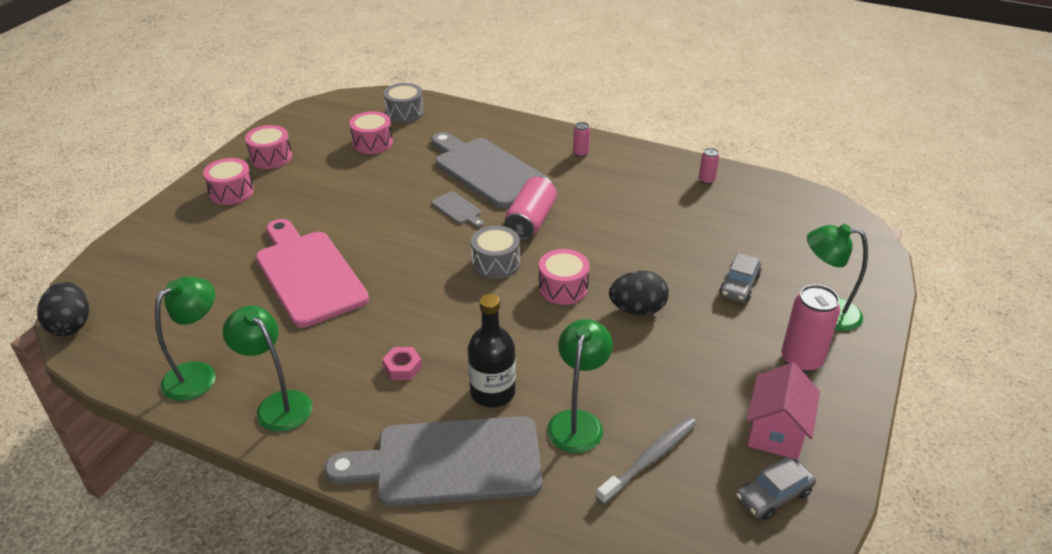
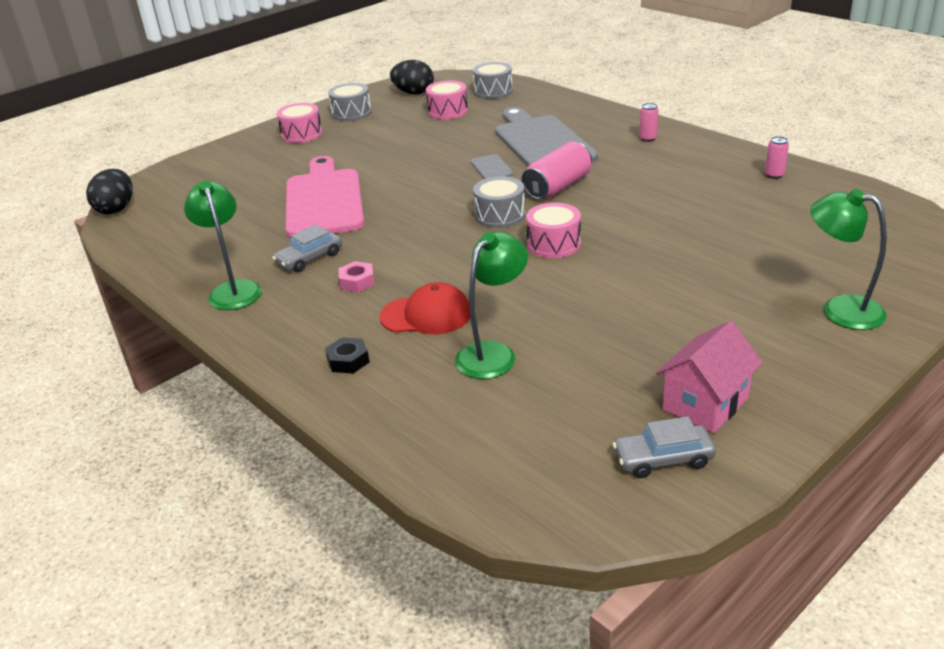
camera: 25 degrees right, 5 degrees down
(198, 374) = (186, 257): green lamp -> none
(271, 157) = (351, 113): pink drum -> grey drum
(448, 462) = (348, 360): grey cutting board -> black nut
(492, 392) = (426, 315): black bottle -> red cap
(637, 310) = (620, 273): black egg -> black egg (414, 93)
(650, 459) = (547, 399): grey toothbrush -> none
(739, 285) = (750, 269): grey car -> grey car (309, 258)
(801, 360) = (780, 346): pink can -> none

